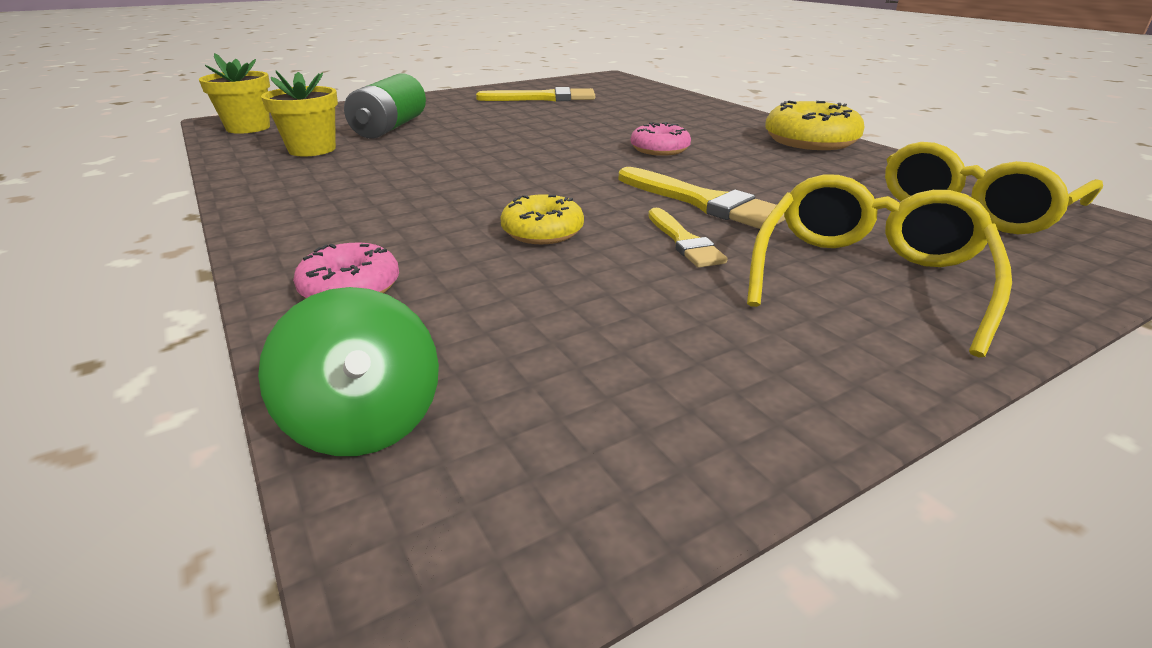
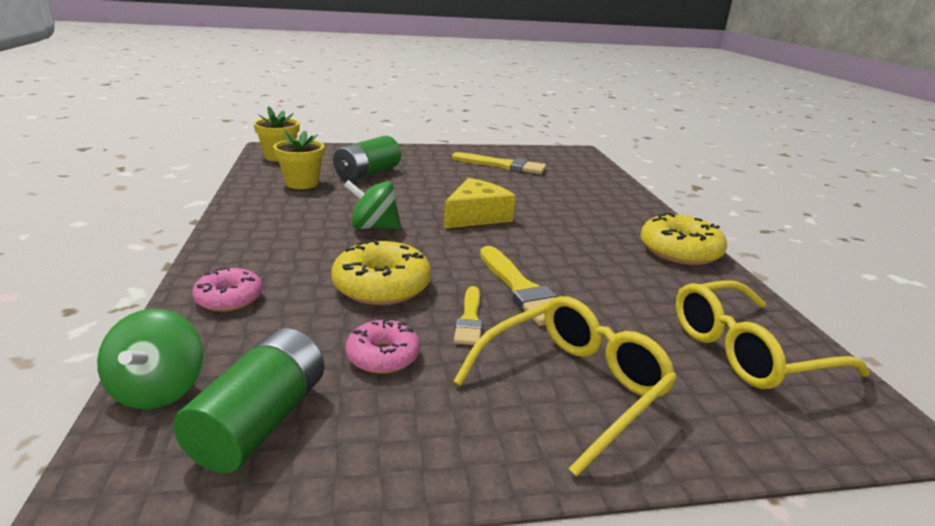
camera: 20 degrees right, 5 degrees down
(461, 177) = (373, 227): none -> green spinning top
(542, 231) = (382, 286): yellow donut -> yellow donut, size x1.61
(562, 416) = (260, 422): none -> green battery
(571, 146) = (476, 216): none -> yellow cheese
(659, 149) = (541, 233): pink donut -> pink donut (383, 356)

